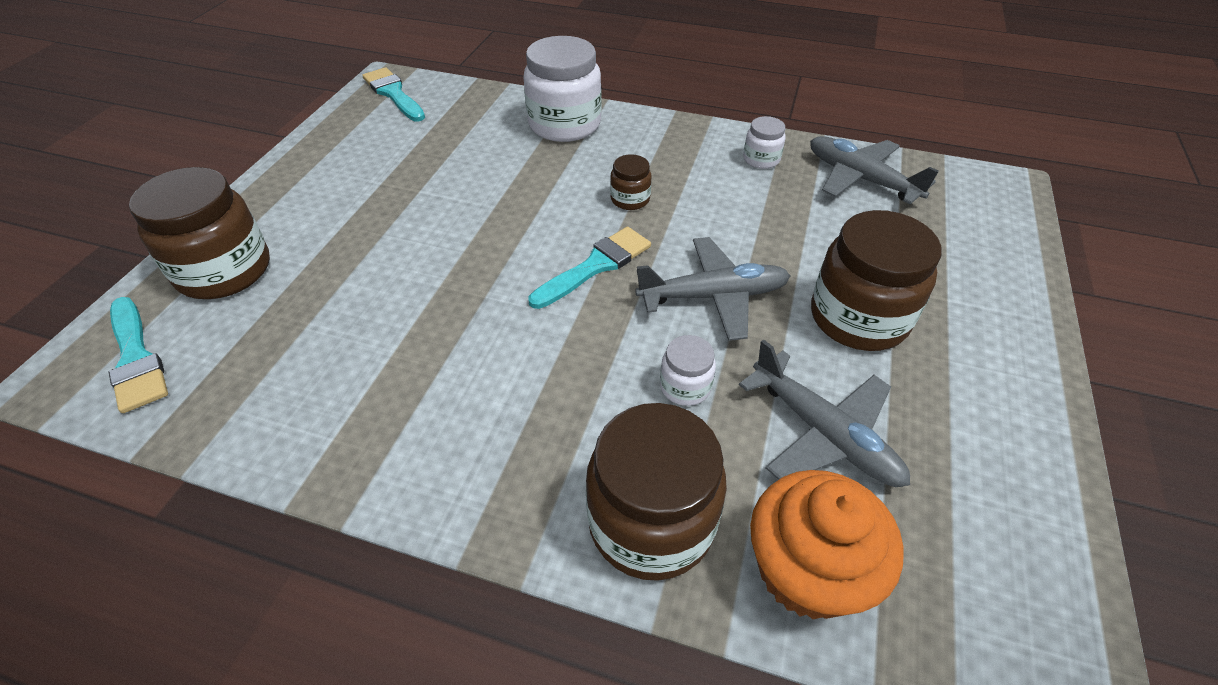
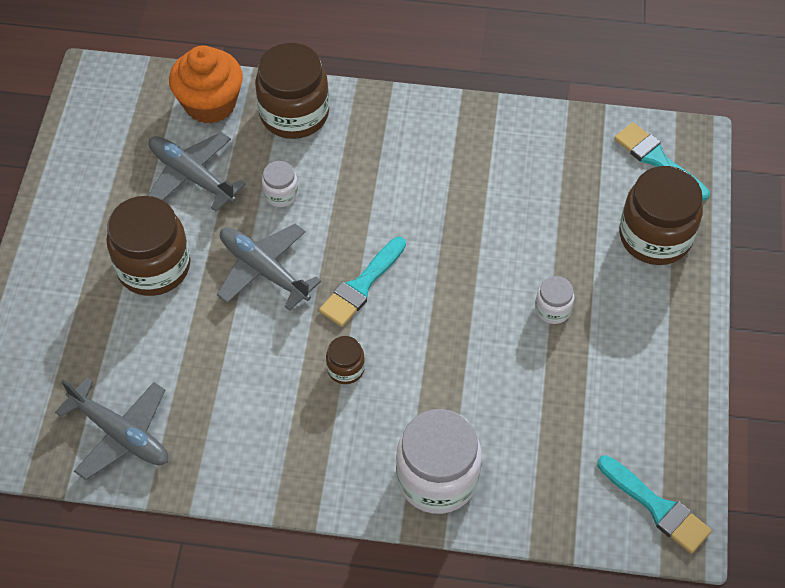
camera: 170 degrees right, 10 degrees up
(713, 296) = (264, 270): grey plane -> grey plane turned 60 degrees clockwise
(761, 159) = (219, 450): white jar -> white jar (553, 309)

